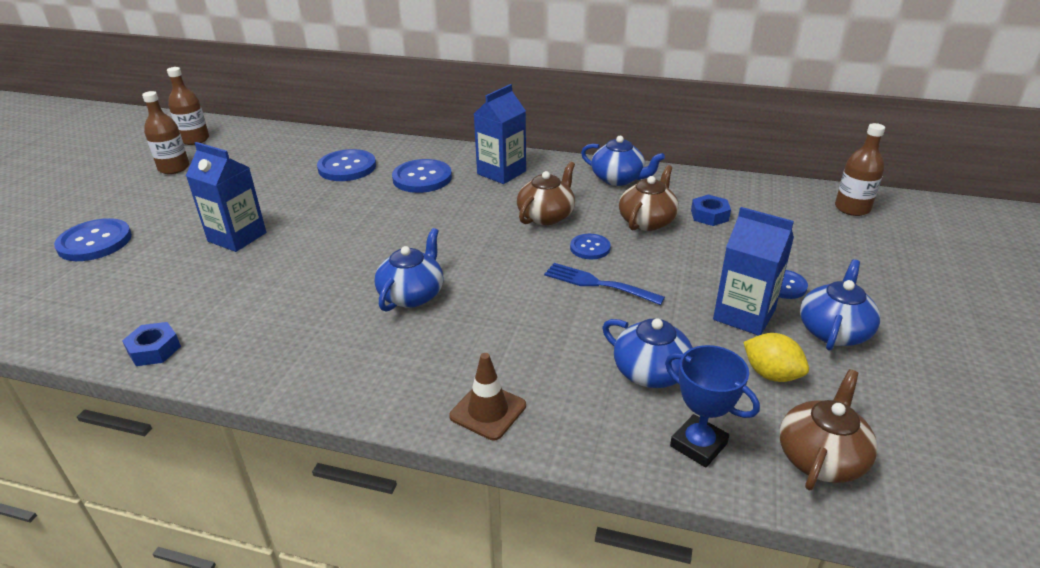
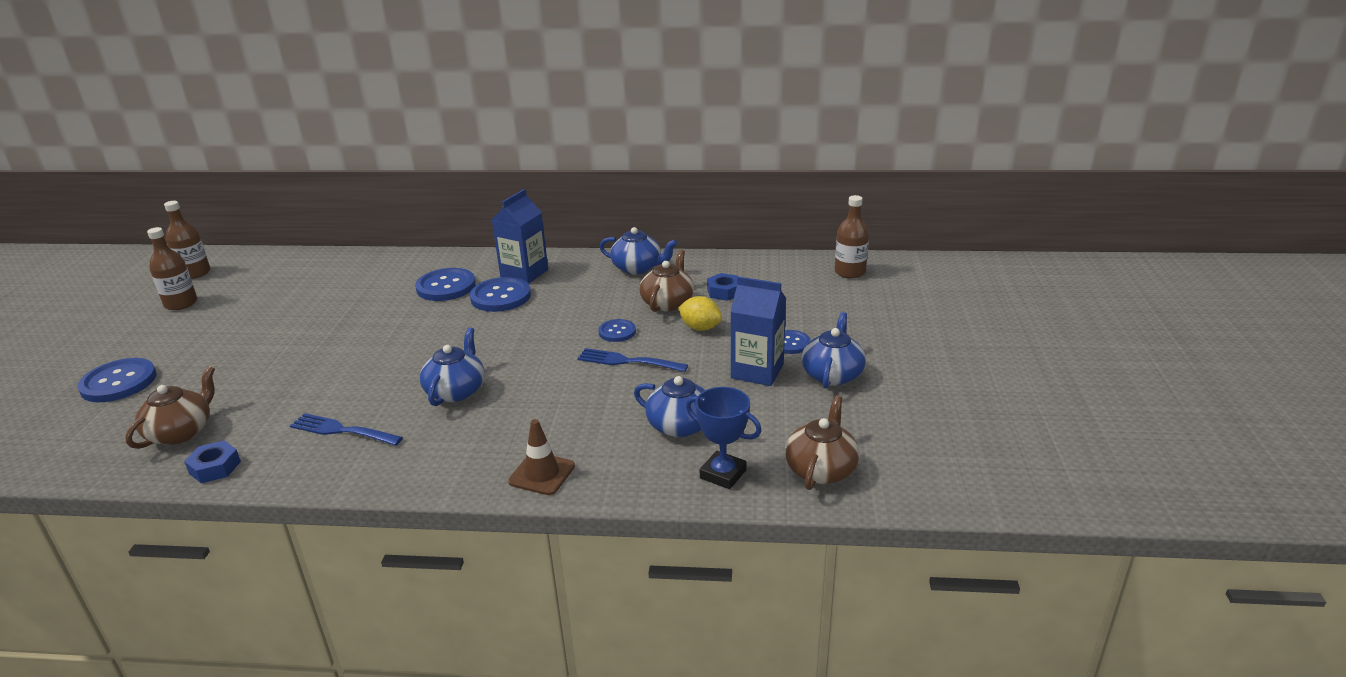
camera: 10 degrees left, 5 degrees down
(237, 237) = (269, 361): blue carton -> none
(288, 325) = (342, 430): none -> blue fork
(347, 167) = (367, 284): blue button -> blue button (500, 296)
(546, 216) = (573, 308): brown teapot -> brown teapot (181, 432)
(771, 374) = (781, 414): yellow lemon -> yellow lemon (700, 328)

